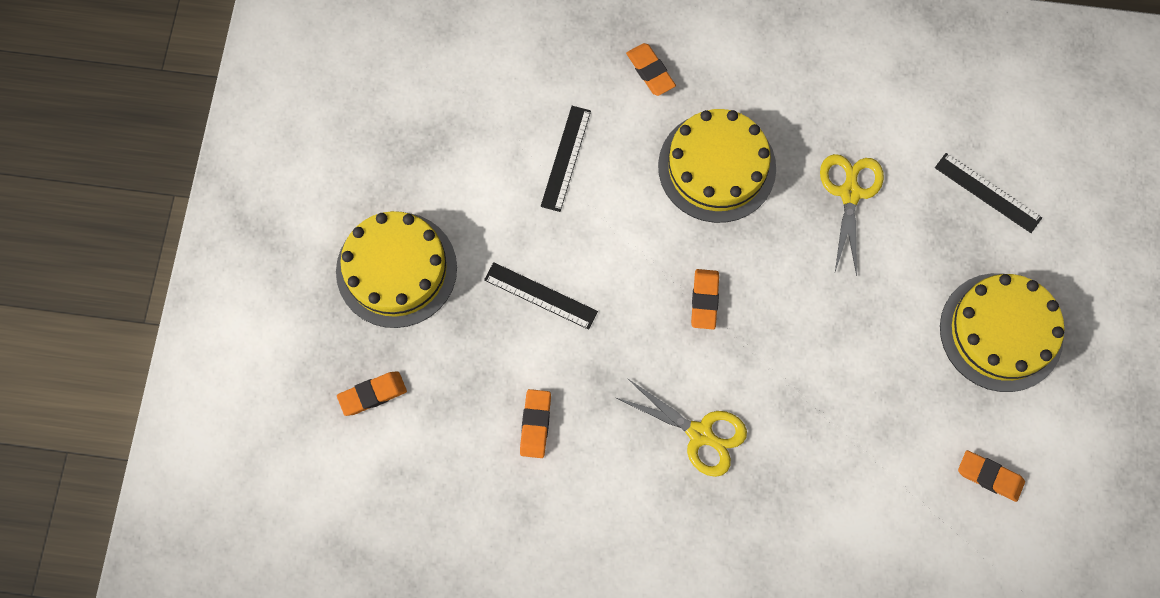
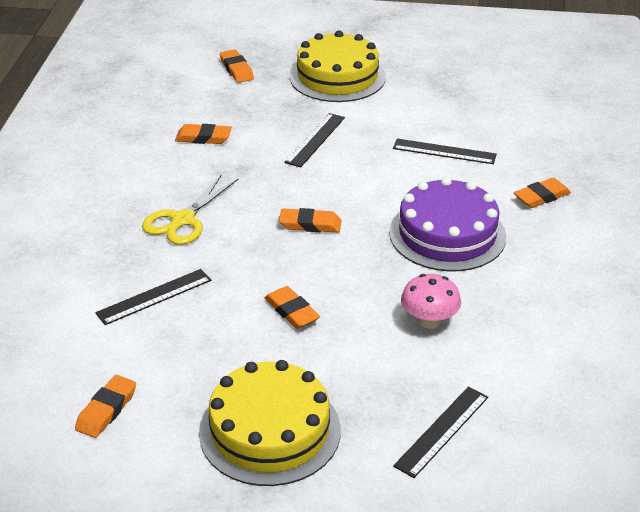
camera: 90 degrees right, 35 degrees down
(717, 167) = (447, 234): yellow cake -> purple cake
(829, 451) = (154, 296): none -> black ruler
(844, 316) = (292, 311): none -> orange eraser
(850, 193) = (429, 321): yellow scissors -> pink mushroom

